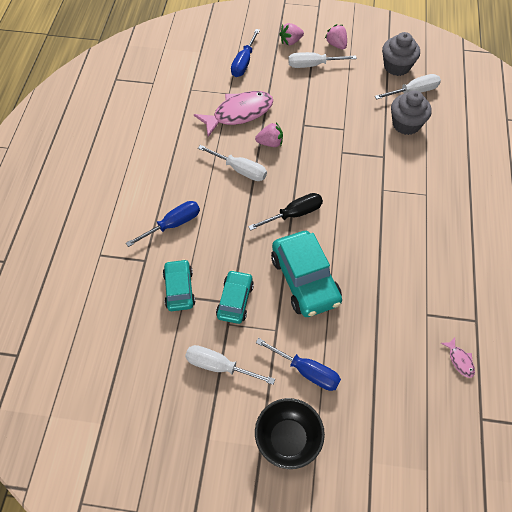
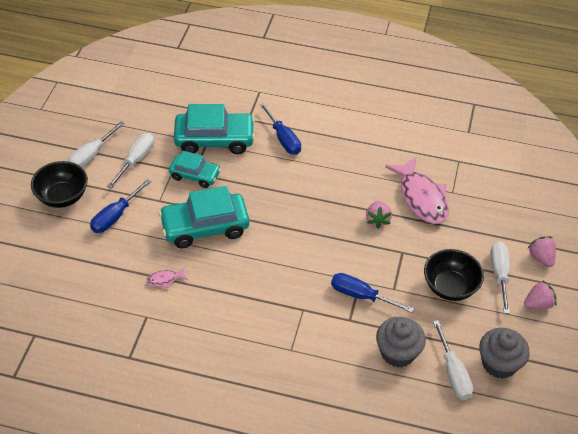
camera: 95 degrees right, 10 degrees down
(179, 289) = (214, 140): turquoise car -> turquoise car, size x1.67
(240, 170) = (343, 192): white screwdriver -> white screwdriver (91, 156)
(244, 62) = (502, 209): blue screwdriver -> blue screwdriver (361, 296)
(293, 214) = (281, 228): black screwdriver -> none
(333, 94) = (450, 287): none -> black bowl
(460, 360) = (93, 332): pink fish -> pink fish (165, 280)

